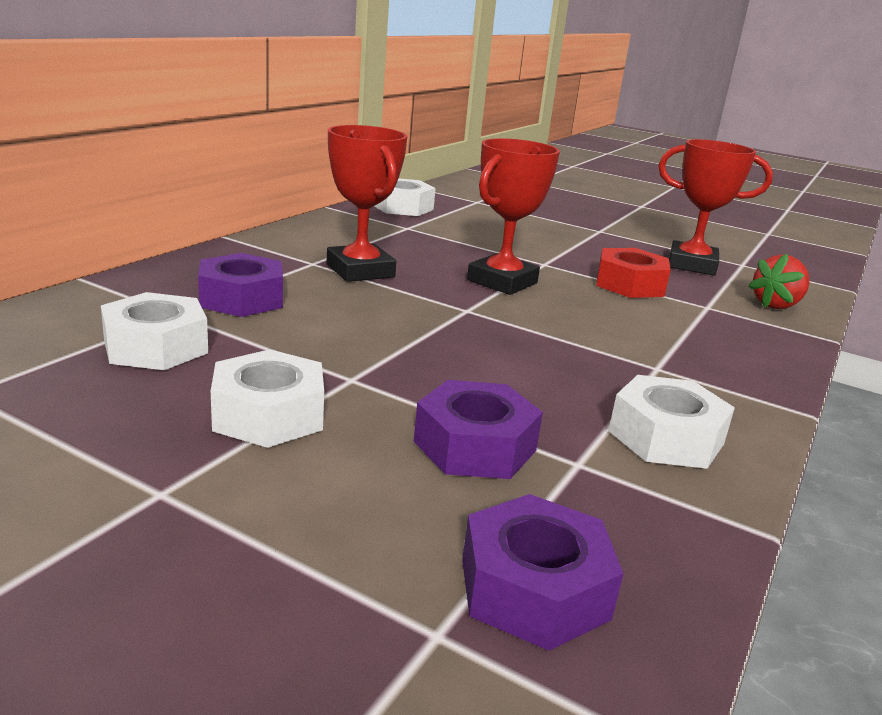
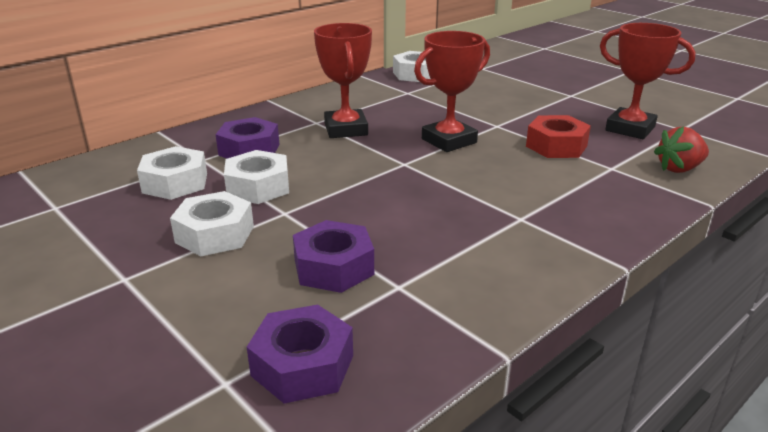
camera: 20 degrees right, 5 degrees up
(666, 437) = (480, 274): white nut -> white nut (258, 187)

